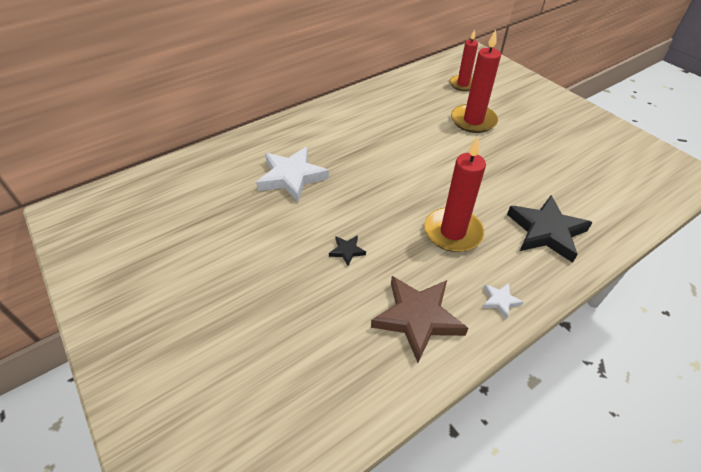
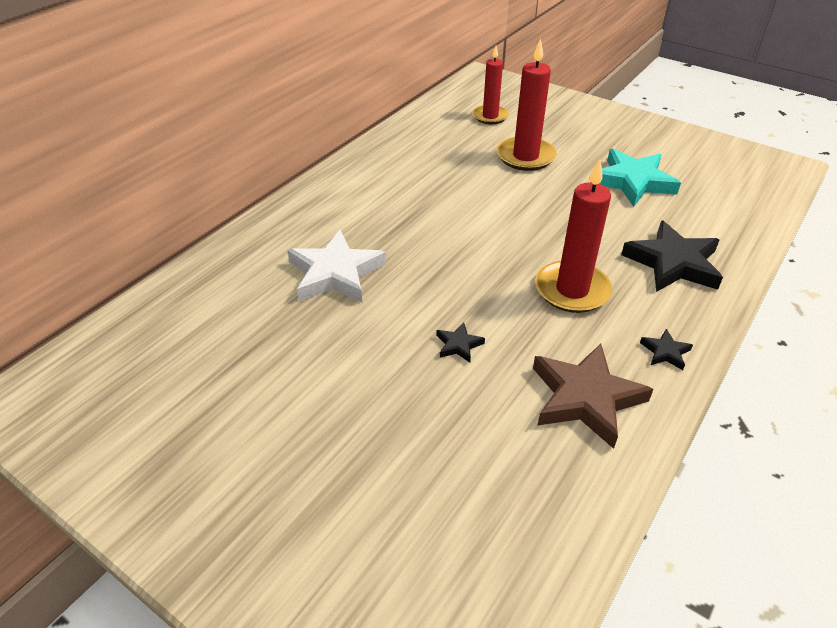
camera: 20 degrees left, 5 degrees down
(500, 301) = (665, 352): white star -> black star
(549, 158) = (633, 182): none -> turquoise star

